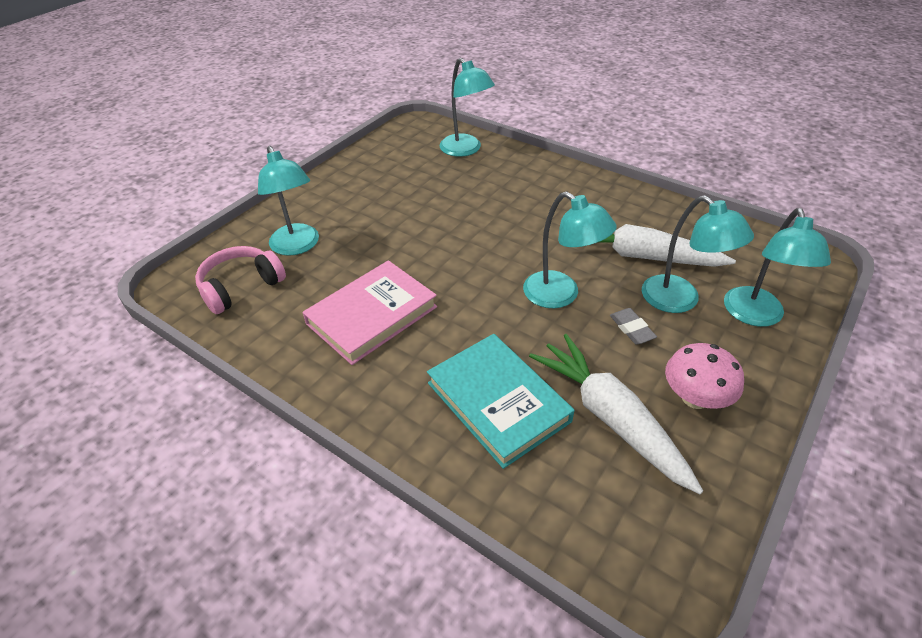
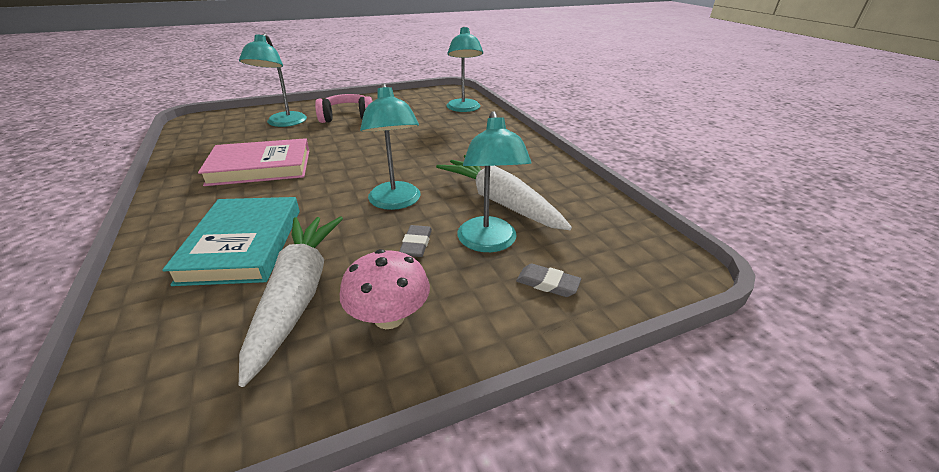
camera: 30 degrees right, 10 degrees down
(241, 287) = (223, 131): pink headphones -> pink headphones (347, 117)
(755, 316) = (547, 283): turquoise lamp -> grey eraser

